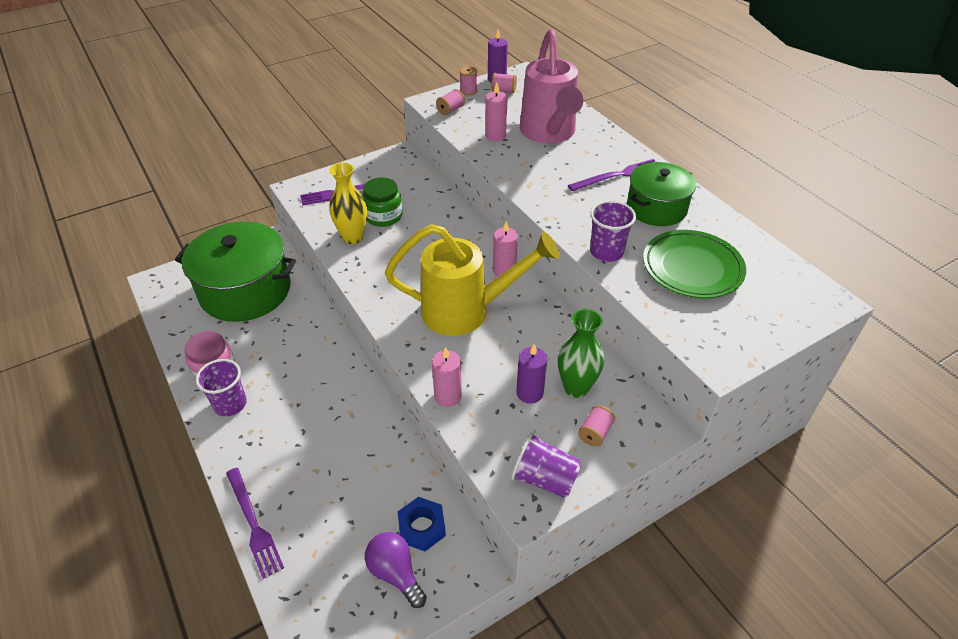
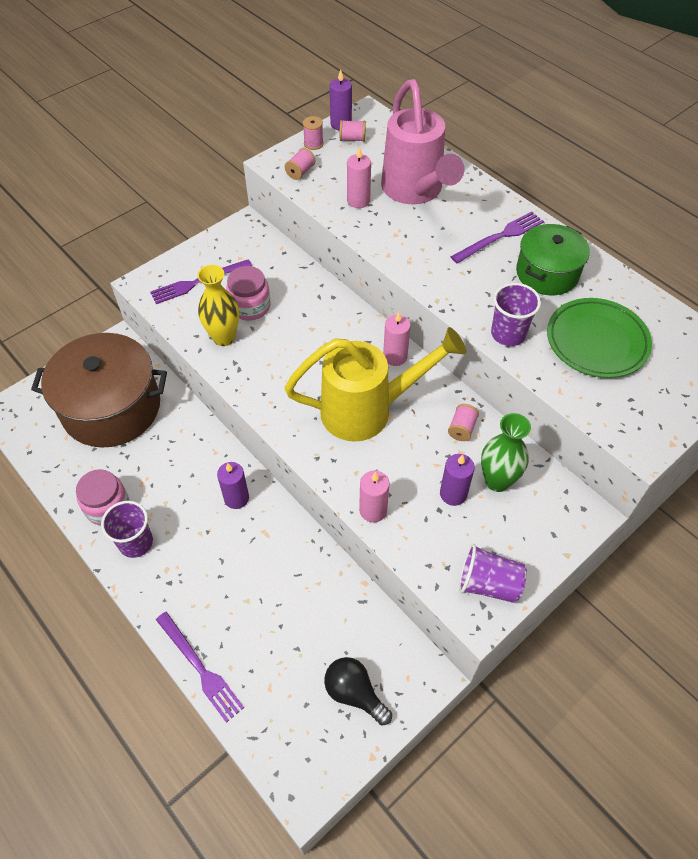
camera: 10 degrees left, 10 degrees up
(245, 291) = (111, 408): green pot -> brown pot
(333, 380) = (236, 498): none -> purple candle
(383, 216) = (250, 306): green jar -> pink jar
(395, 573) = (354, 693): purple light bulb -> black light bulb
(422, 527) = (368, 642): blue nut -> none
(595, 433) = (526, 527): pink spool -> pink spool (462, 428)

